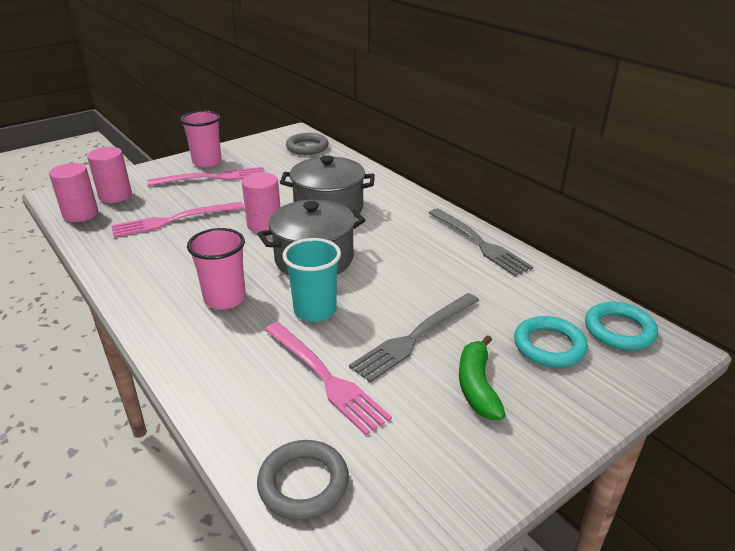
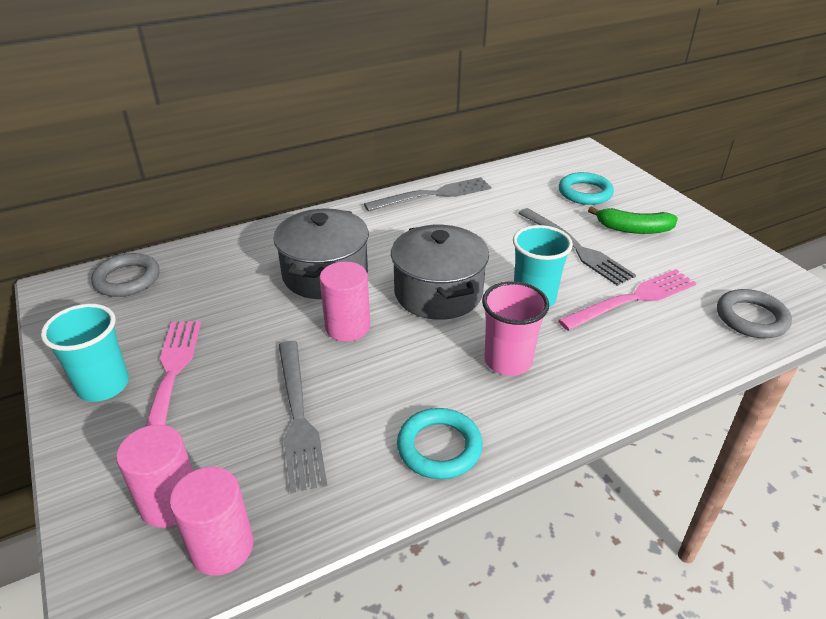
camera: 80 degrees left, 5 degrees up
(173, 220) = (298, 416): pink fork -> grey fork
(207, 162) = (103, 385): pink cup -> turquoise cup
(619, 330) = (566, 164): turquoise ring -> turquoise ring (439, 447)

